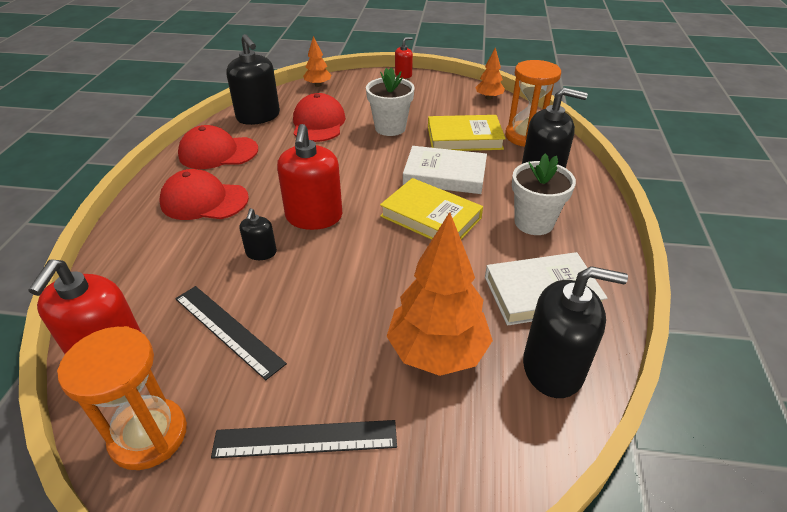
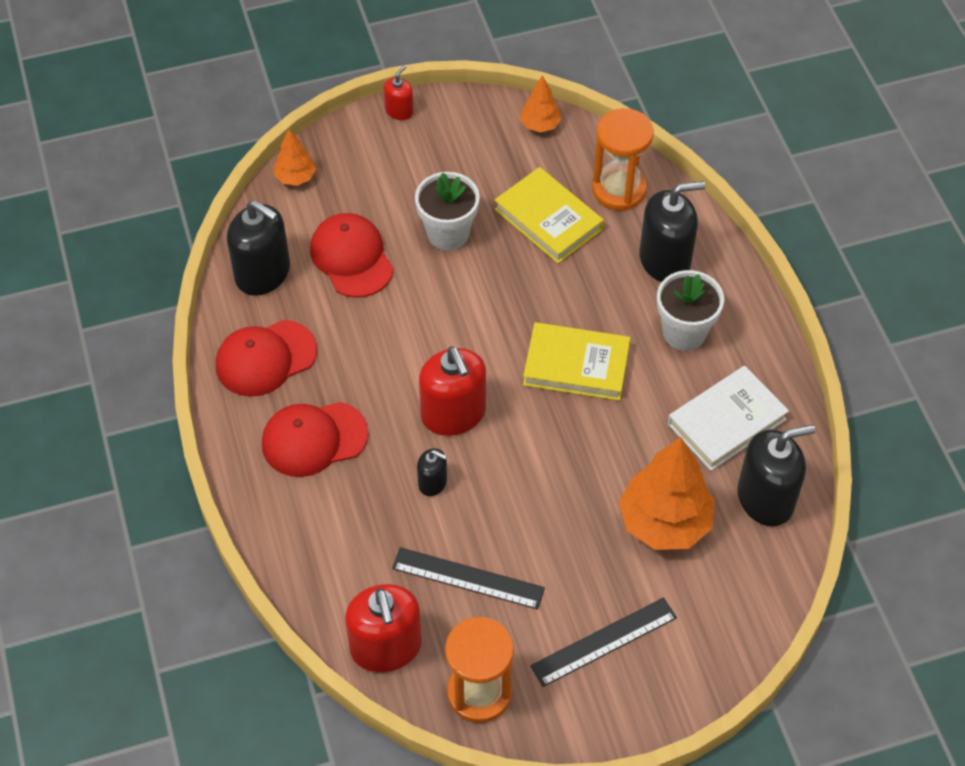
camera: 25 degrees left, 15 degrees up
(261, 253) = (432, 482): black soap dispenser -> black soap dispenser turned 45 degrees counterclockwise
(445, 175) = (558, 294): white book -> none
(464, 138) = (548, 219): yellow book -> yellow book turned 75 degrees clockwise

